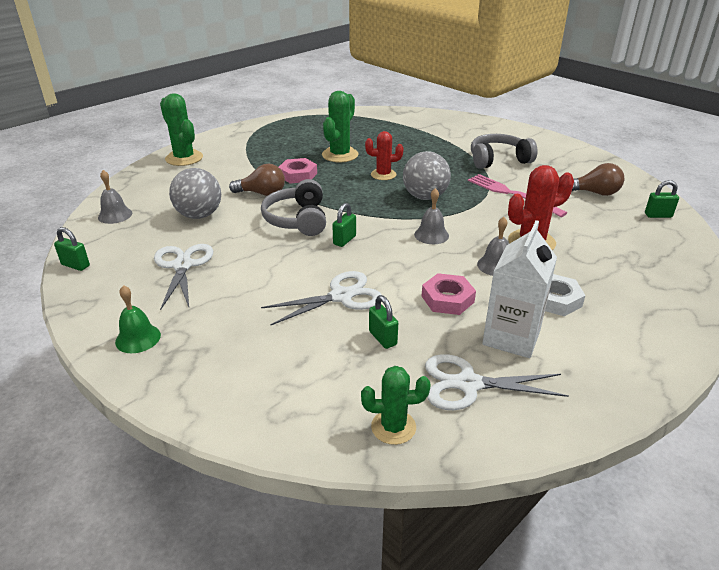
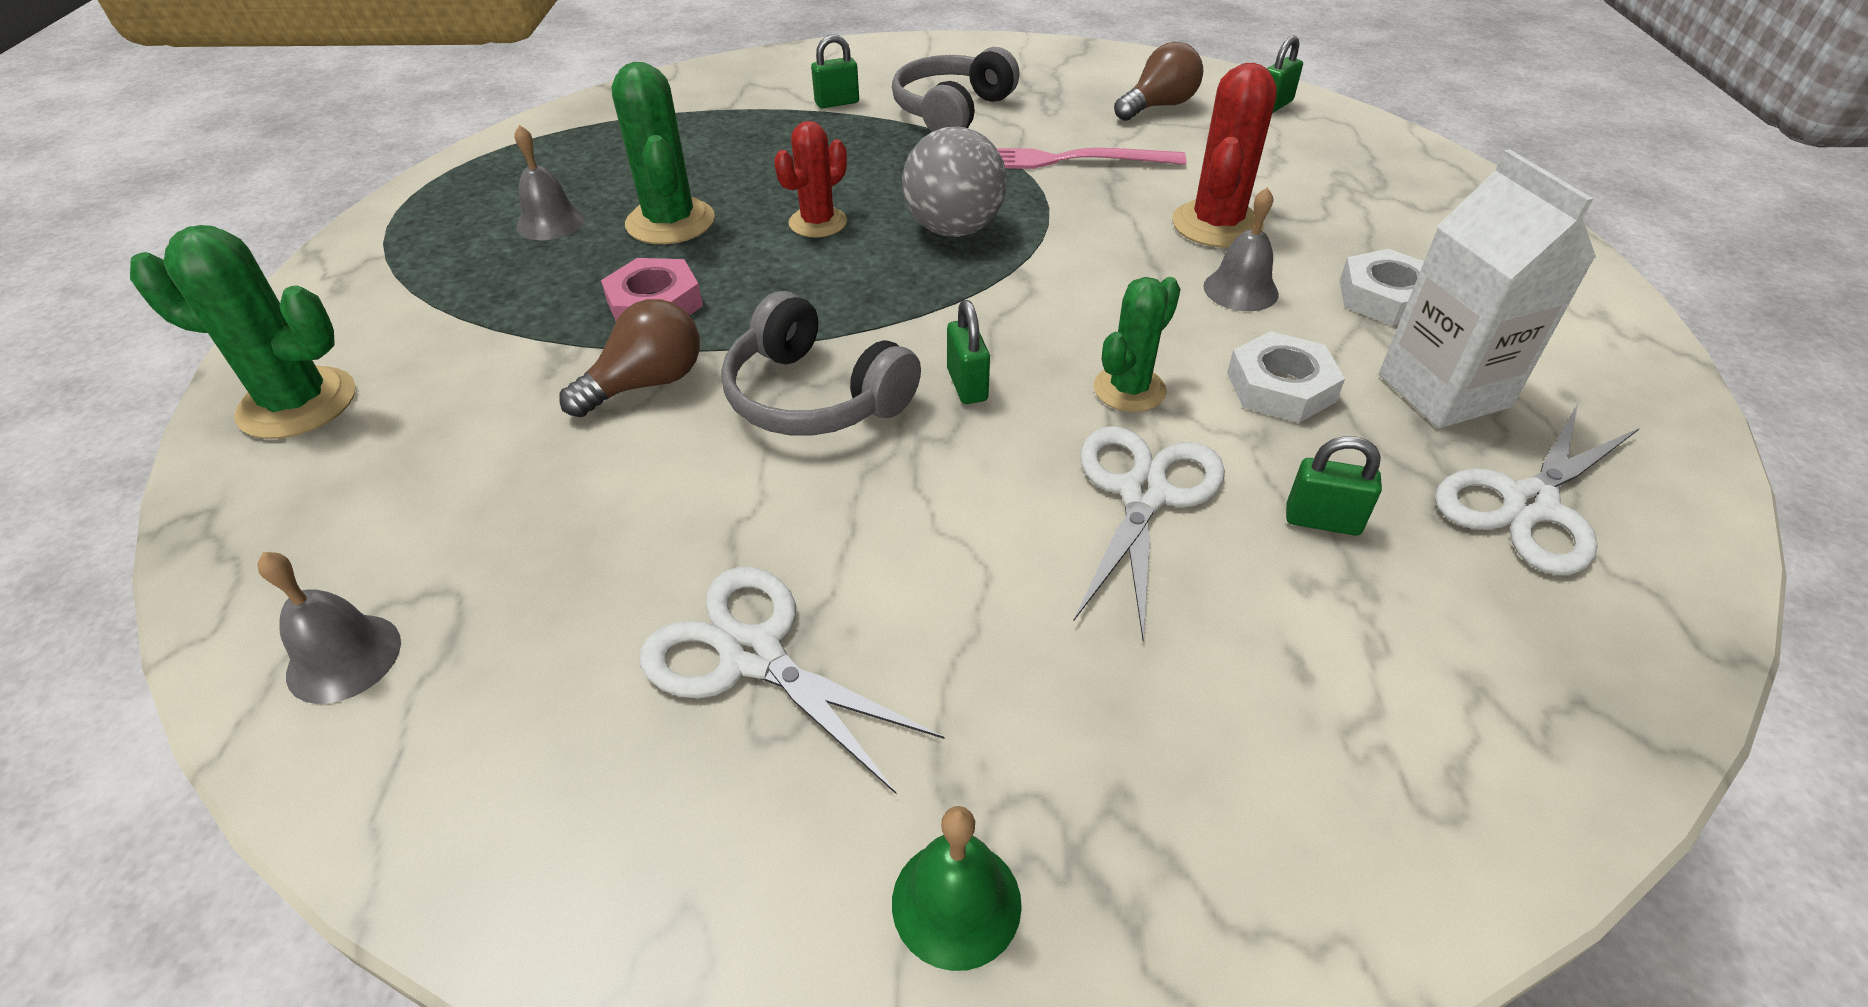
camera: 45 degrees left, 10 degrees up
(75, 265) = (464, 869): green padlock -> green padlock (837, 103)
(199, 215) = (584, 515): grey ball -> none
(393, 427) = (1586, 657): green cactus -> green cactus (1129, 389)
(431, 235) = (1077, 291): grey bell -> grey bell (550, 222)
(447, 299) = (1280, 387): pink nut -> white nut

